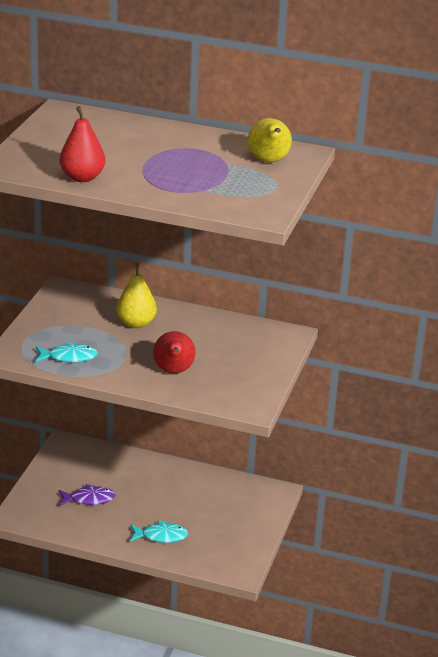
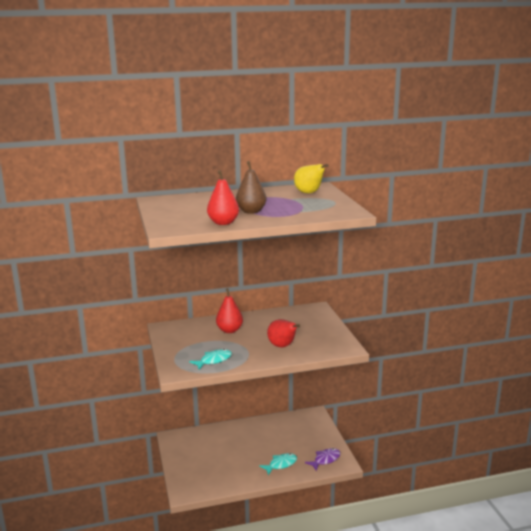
camera: 30 degrees left, 10 degrees down
(89, 499) = (218, 462): purple fish -> purple fish (325, 460)
(136, 323) = (229, 330): yellow pear -> red pear
(143, 170) = (251, 211): none -> brown pear

